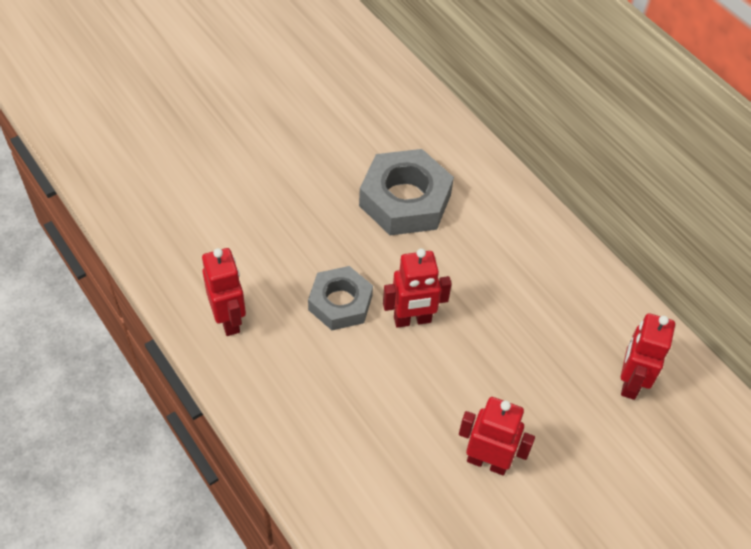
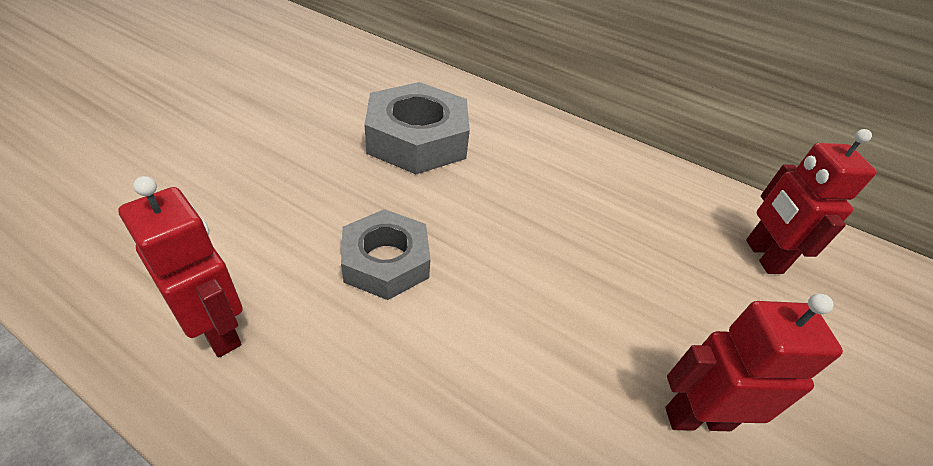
camera: 25 degrees left, 10 degrees down
(412, 320) = (489, 257): red robot -> none

